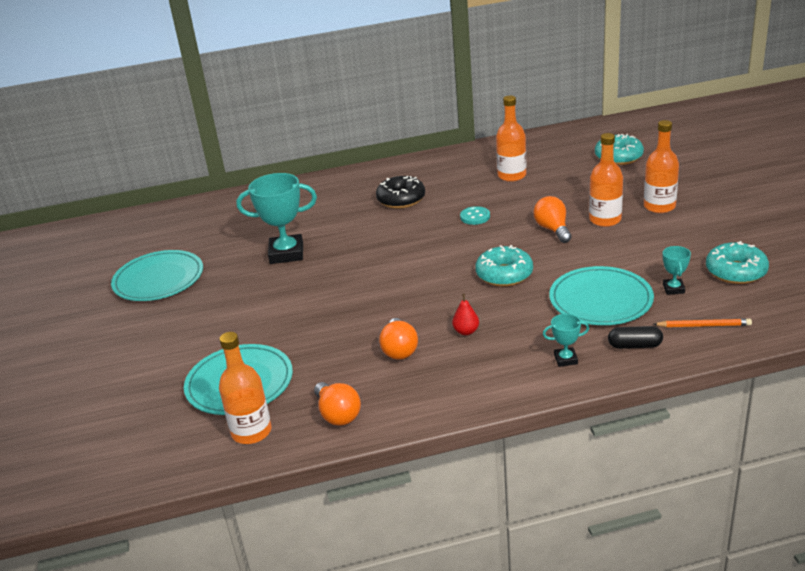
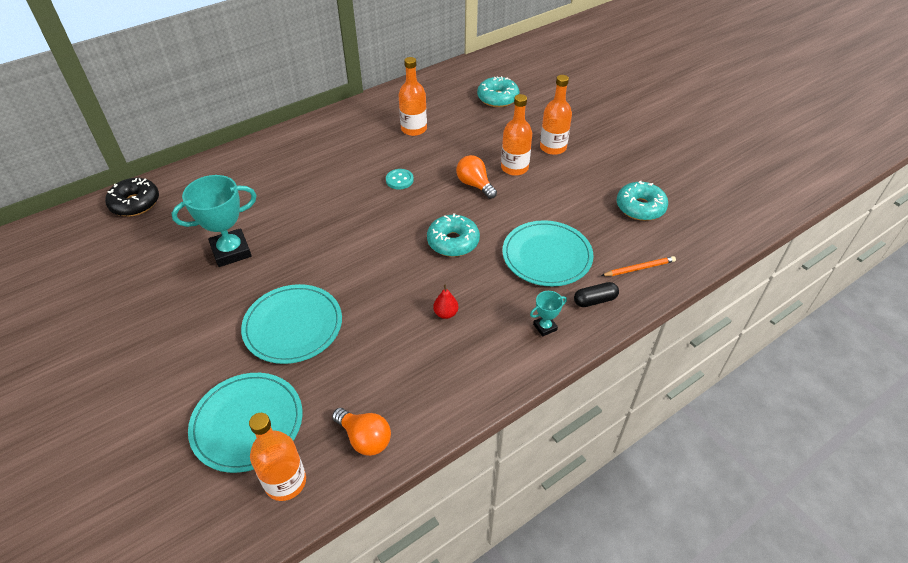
camera: 25 degrees left, 15 degrees up
(158, 279) = (101, 307): turquoise plate -> turquoise plate (293, 326)
(399, 350) = (392, 347): orange light bulb -> none
(401, 199) = (321, 169): black donut -> black donut (135, 203)
(673, 289) = (600, 234): turquoise trophy -> none

